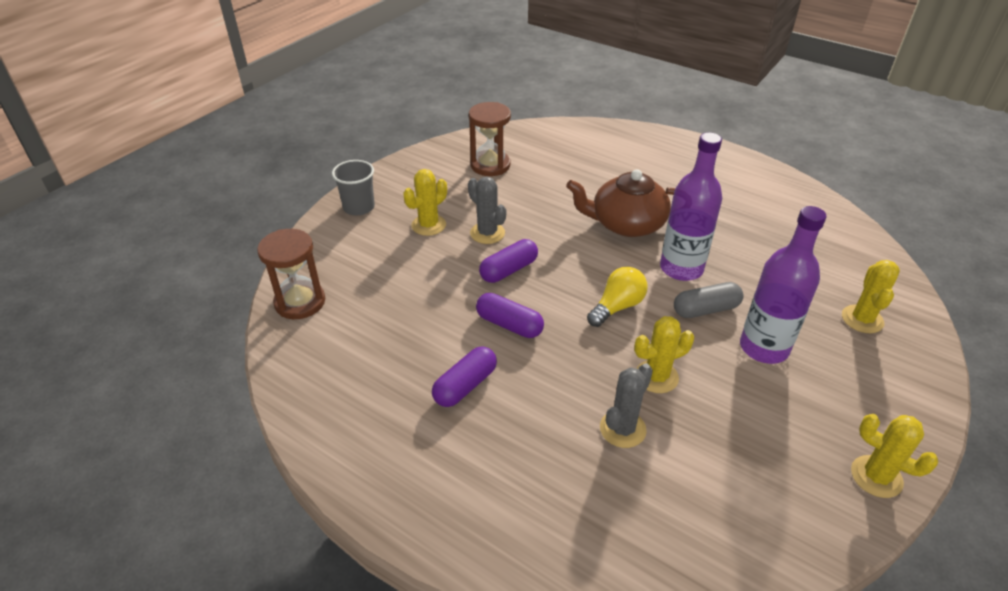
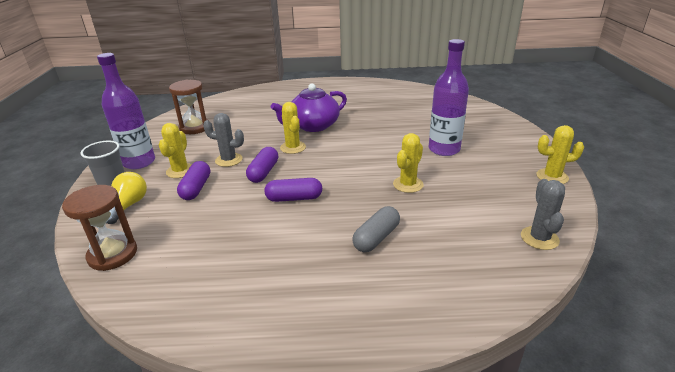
camera: 35 degrees left, 10 degrees down
(465, 386) = (299, 242): purple capsule -> purple capsule (196, 188)
(617, 307) = (350, 163): yellow light bulb -> yellow light bulb (128, 206)
(622, 429) = (418, 216): grey cactus -> grey cactus (539, 238)
(626, 224) = (313, 126): brown teapot -> purple teapot
(681, 268) = (365, 134): purple bottle -> purple bottle (139, 162)
(705, 309) = (398, 145): grey capsule -> grey capsule (376, 238)
(862, 319) = (471, 121): yellow cactus -> yellow cactus (293, 147)

